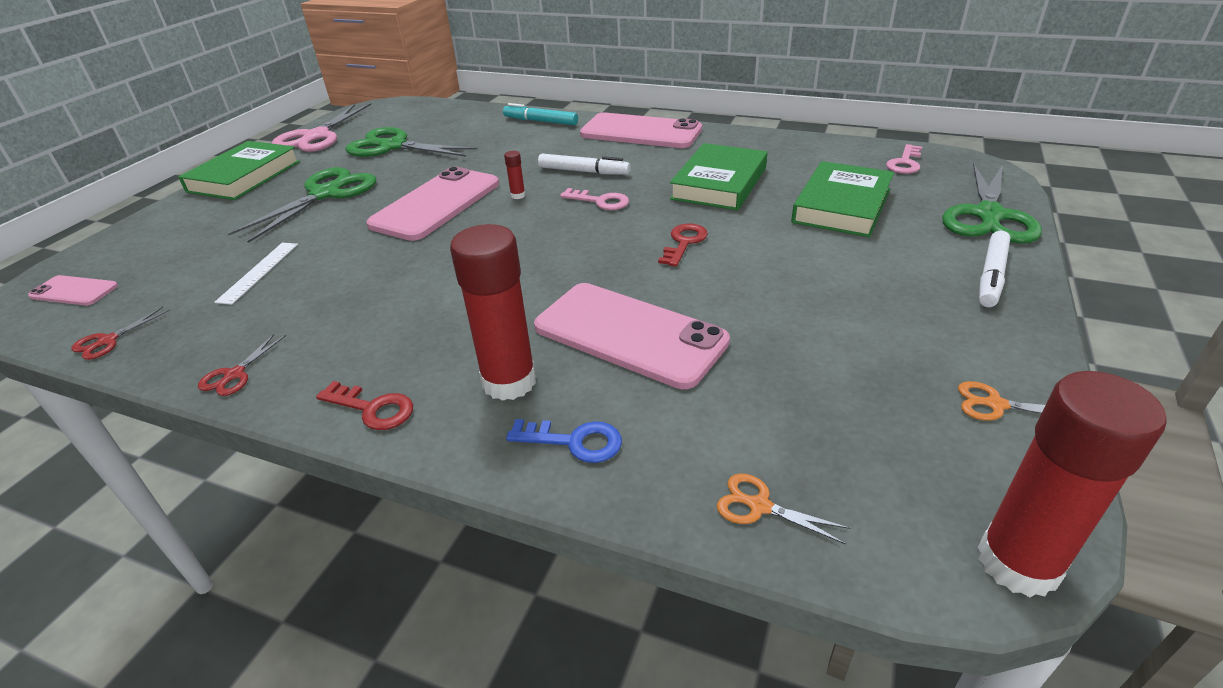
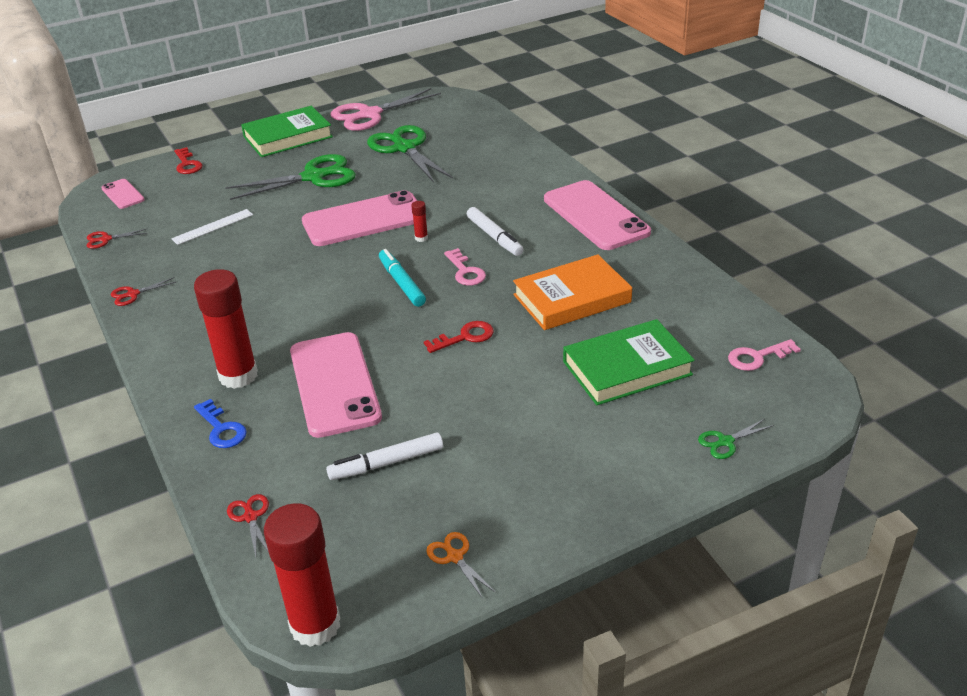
camera: 40 degrees right, 0 degrees up
(373, 408) = (164, 352): red key -> red key (187, 164)
(540, 121) = (537, 168): turquoise marker -> turquoise marker (401, 283)
(719, 183) = (572, 298): green book -> orange book
(759, 506) = (250, 517): orange scissors -> red scissors
(989, 216) = (725, 442): green scissors -> green scissors, size x0.44
(991, 276) = (624, 485): white marker -> white marker (386, 463)

